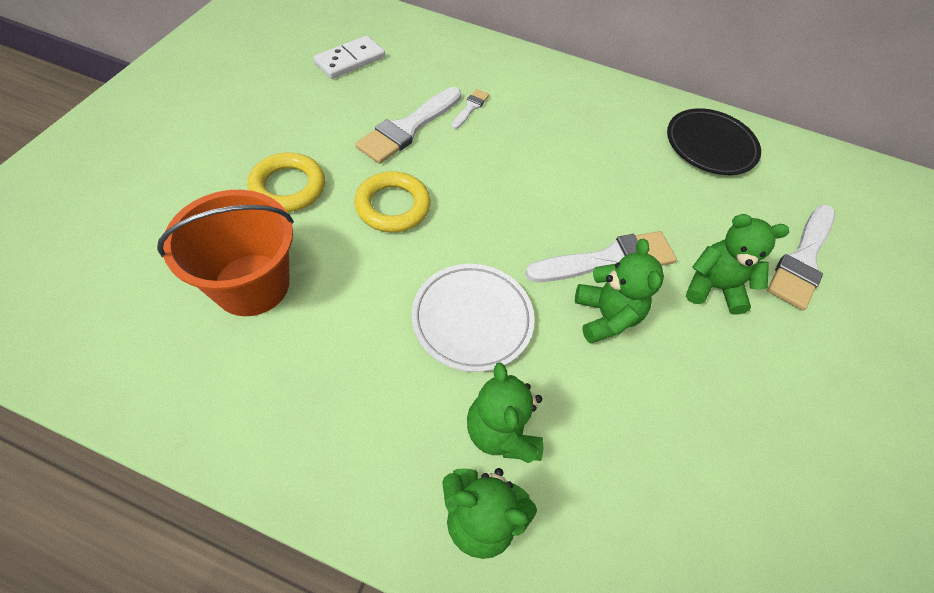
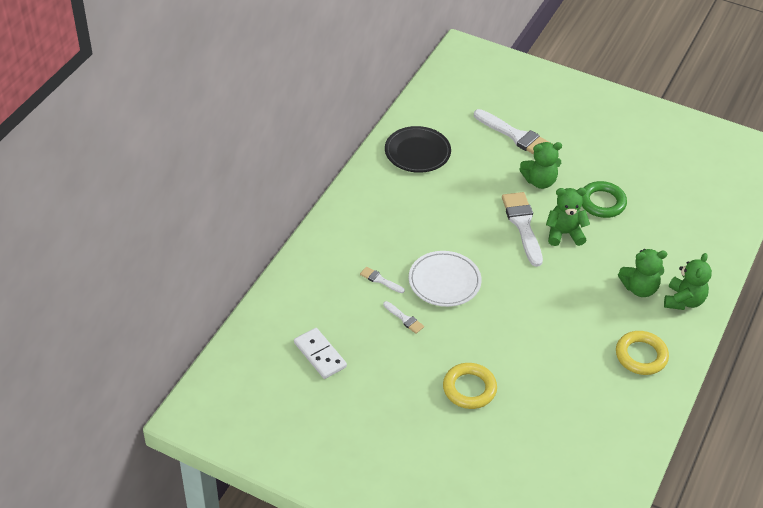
camera: 80 degrees left, 10 degrees down
(251, 284) = (555, 402): orange bucket -> none
(393, 206) = (484, 330): yellow ring -> yellow ring (641, 356)
(408, 128) = (404, 319): white brush -> white brush, size x0.48
(472, 319) = (571, 294): white plate -> white plate (444, 281)
(699, 381) = (602, 202): none -> green ring
(713, 287) = (539, 181): green teddy bear -> green teddy bear turned 120 degrees counterclockwise

